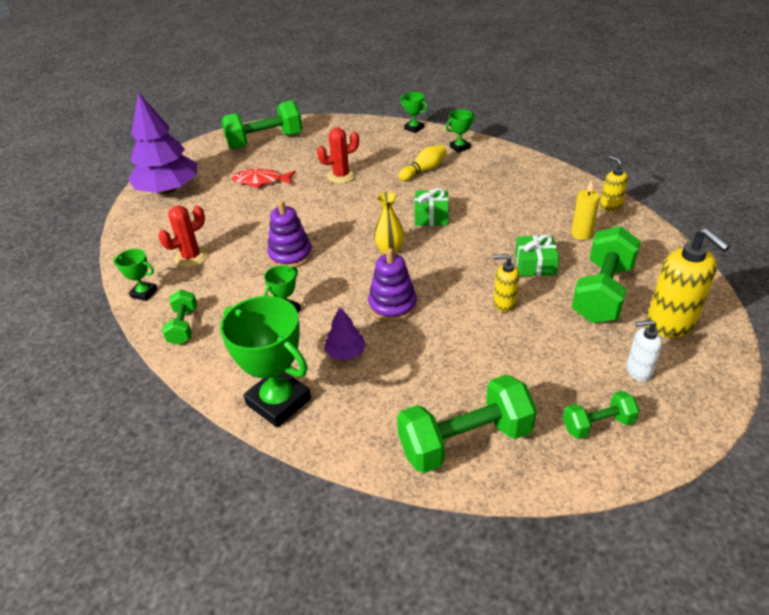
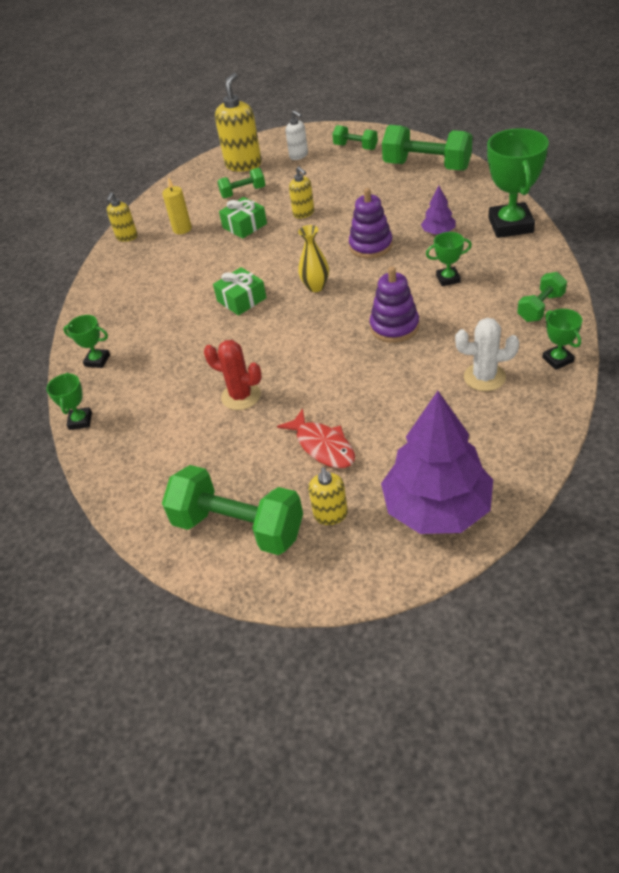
camera: 130 degrees left, 5 degrees up
(191, 257) = (484, 377): red cactus -> white cactus
(223, 164) = (330, 515): none -> yellow soap dispenser
(424, 170) = (169, 352): yellow bowling pin -> none
(602, 293) = (243, 192): green dumbbell -> green dumbbell, size x0.54

